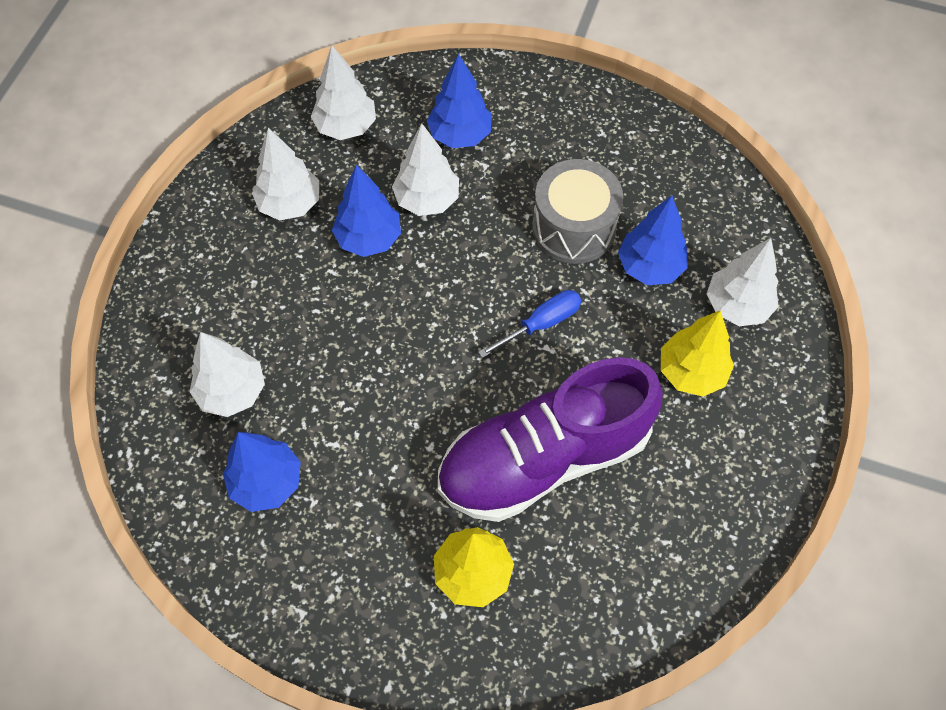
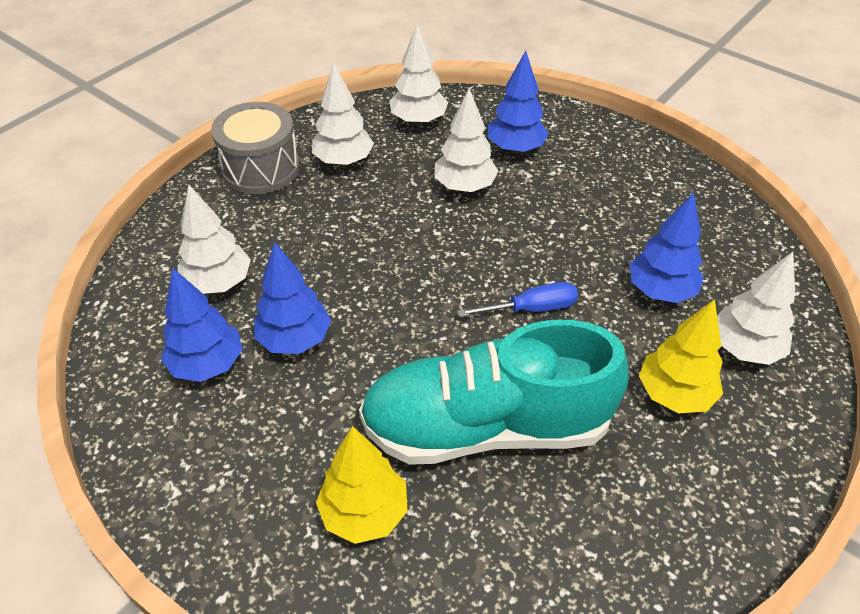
camera: 20 degrees right, 15 degrees down
(369, 238) = (399, 202): blue tree -> blue tree (295, 339)
(544, 458) = (486, 427): purple shoe -> turquoise shoe
(573, 227) = (594, 240): grey drum -> grey drum (261, 168)

